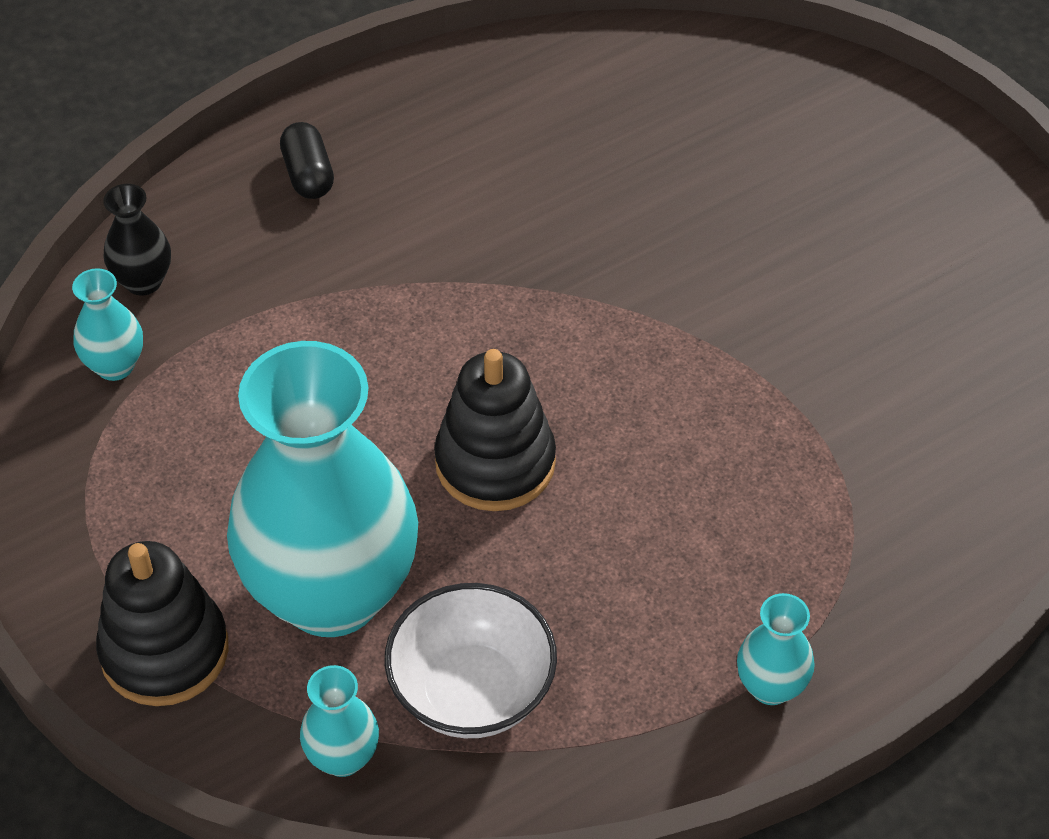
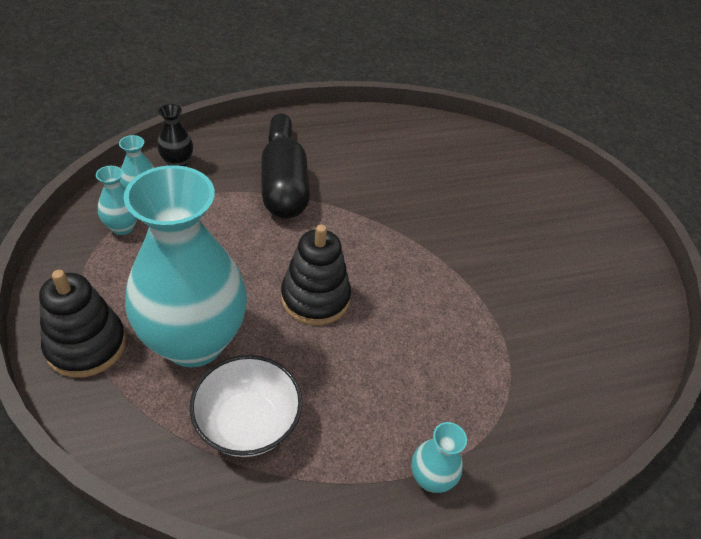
camera: 10 degrees right, 5 degrees down
(343, 757) = (153, 440): turquoise vase -> turquoise vase (123, 227)
(364, 285) = (284, 194): none -> black capsule

